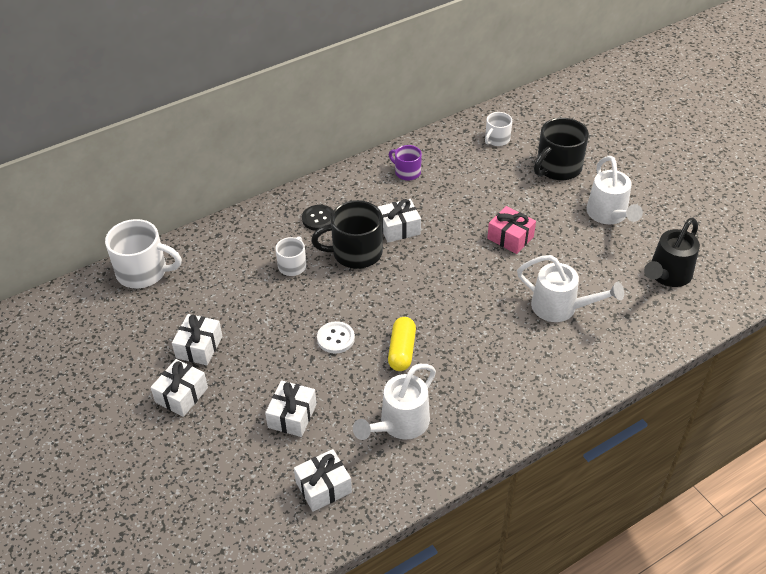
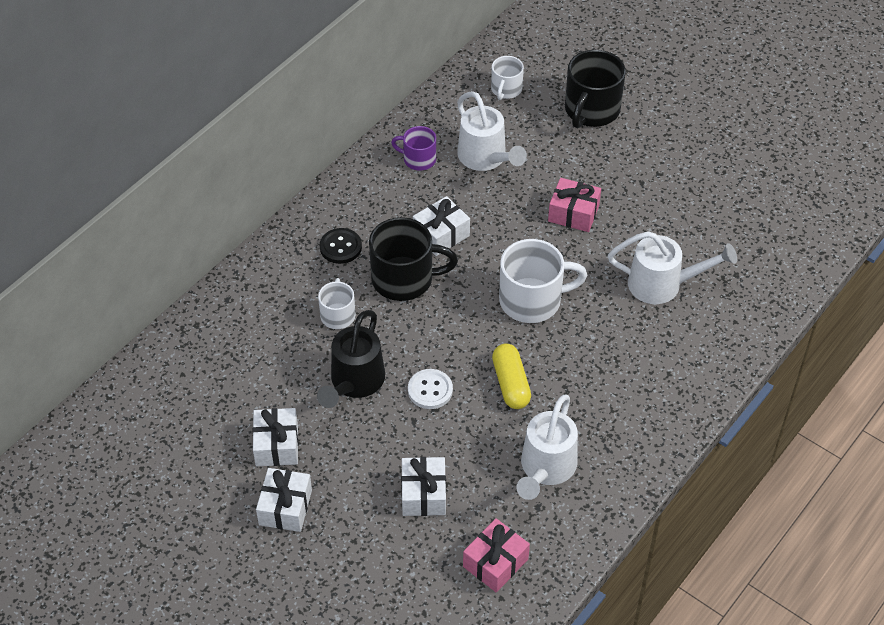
camera: 20 degrees left, 5 degrees up
(143, 272) = (160, 371): white mug -> white mug (532, 300)
(323, 487) = (495, 563): white gift -> pink gift
(355, 252) = (404, 279): black mug -> black mug turned 150 degrees counterclockwise
(609, 215) = (671, 157): white watering can -> white watering can (486, 158)
(667, 275) = (761, 215): black watering can -> black watering can (354, 383)

